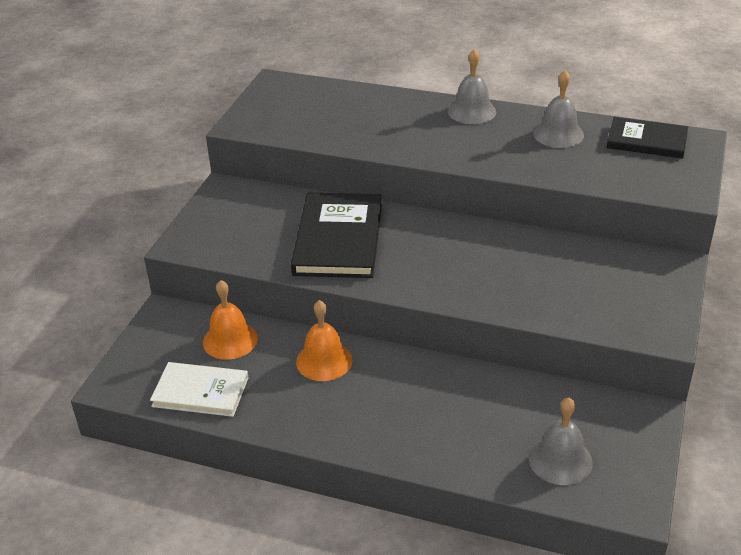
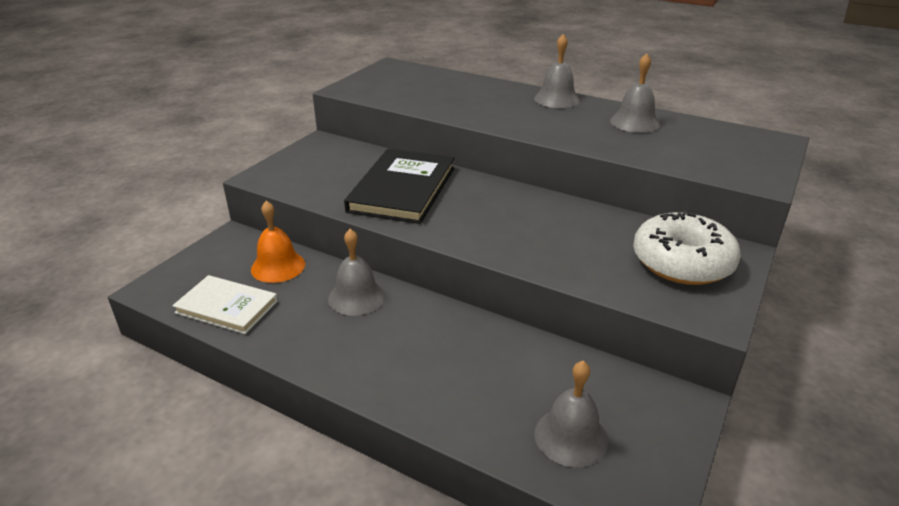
camera: 10 degrees right, 5 degrees down
(324, 361) = (356, 297): orange bell -> grey bell
(627, 284) = (682, 262): none -> white donut
(646, 141) = (723, 136): black book -> none

